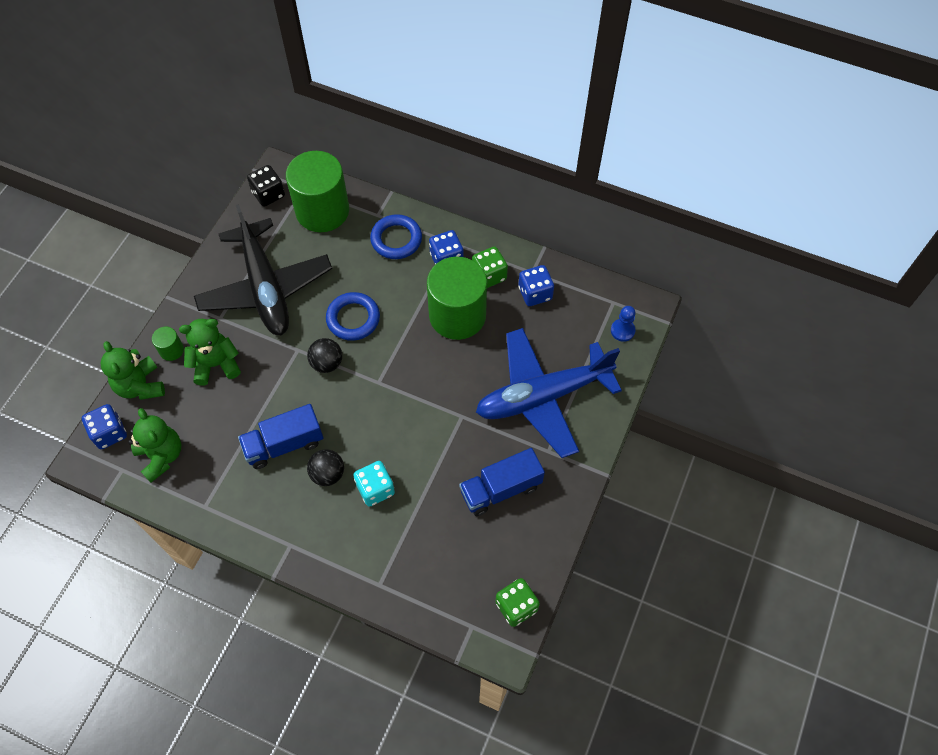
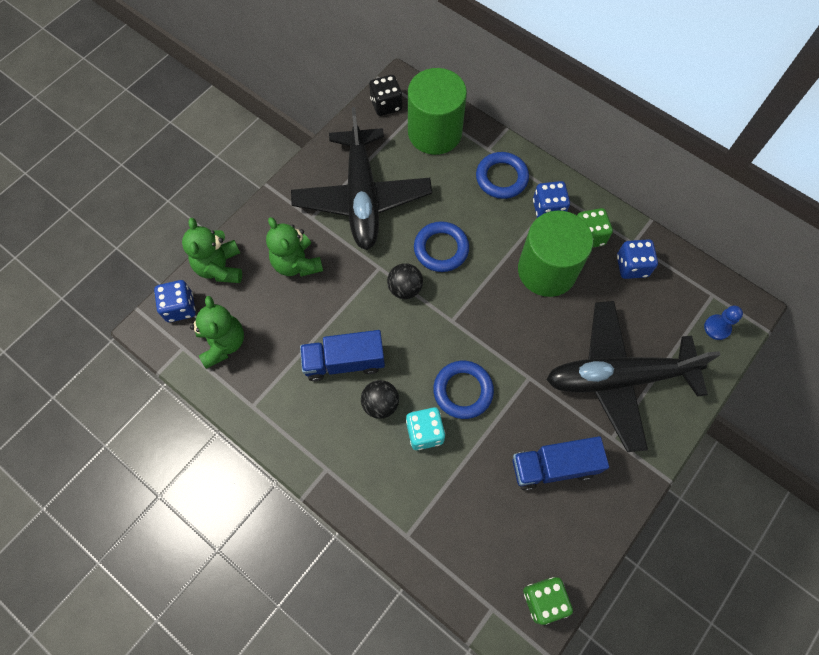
camera: 15 degrees right, 5 degrees up
(171, 350) = (258, 239): green cylinder -> none
(216, 364) = (297, 263): green teddy bear -> green teddy bear turned 120 degrees counterclockwise
(403, 443) = (463, 391): none -> blue ring
(543, 396) = (618, 378): blue plane -> black plane

